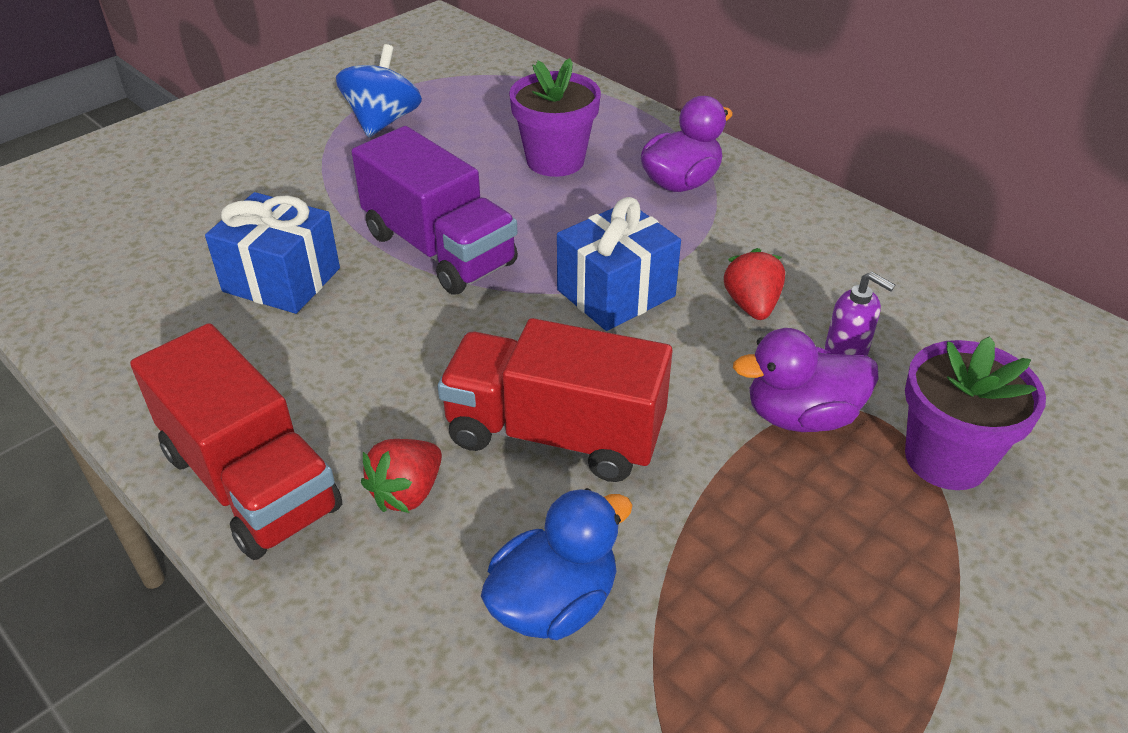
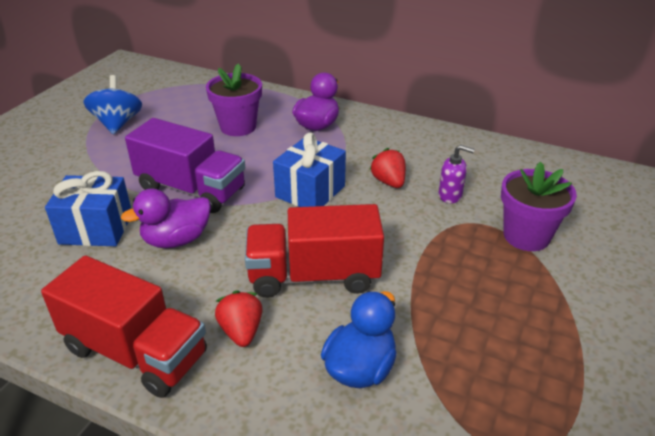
camera: 20 degrees left, 5 degrees down
(407, 492) = (241, 331): red strawberry -> red strawberry turned 150 degrees clockwise
(801, 416) = (443, 233): purple duck -> purple duck (176, 240)

